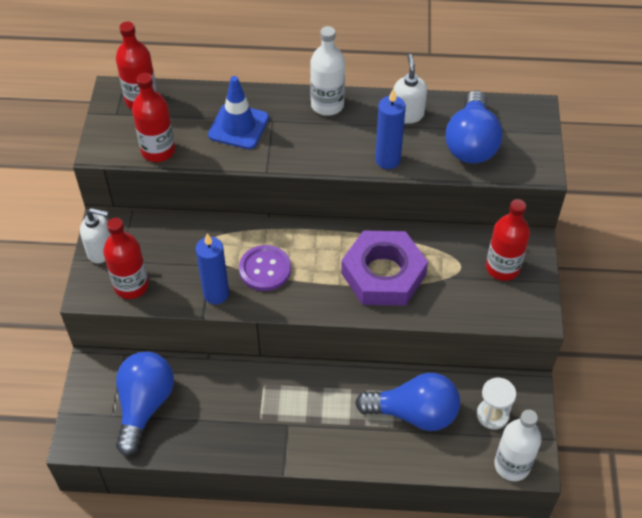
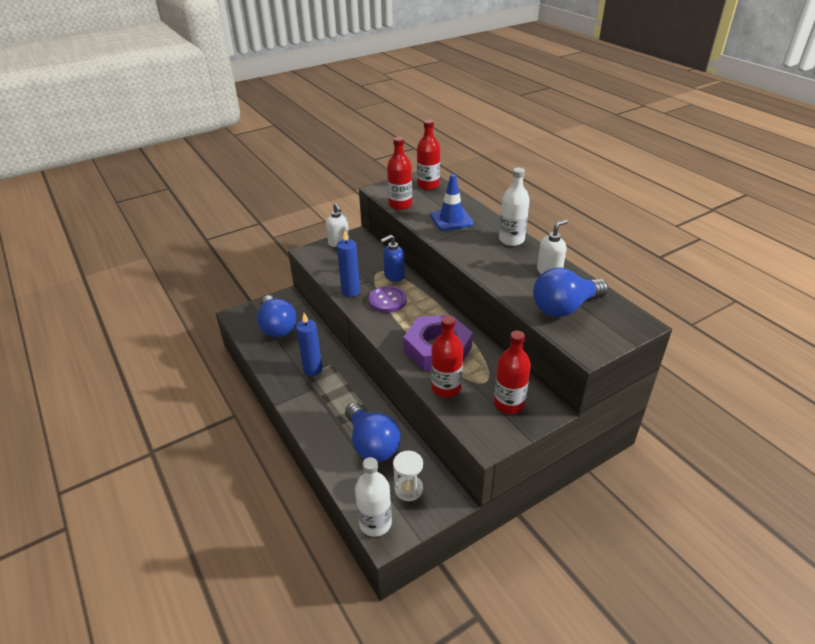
camera: 55 degrees right, 15 degrees down
(131, 286) = (326, 262): red bottle -> red bottle (446, 388)
(144, 406) = (277, 327): blue light bulb -> blue light bulb turned 90 degrees clockwise
(225, 237) = (394, 276): none -> blue soap dispenser
(387, 160) = (500, 280): blue candle -> blue candle (313, 370)

